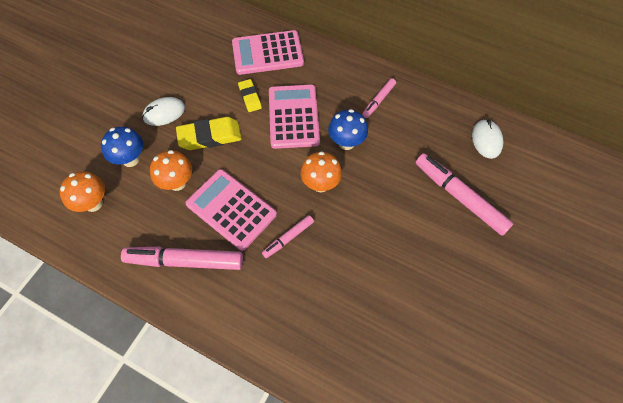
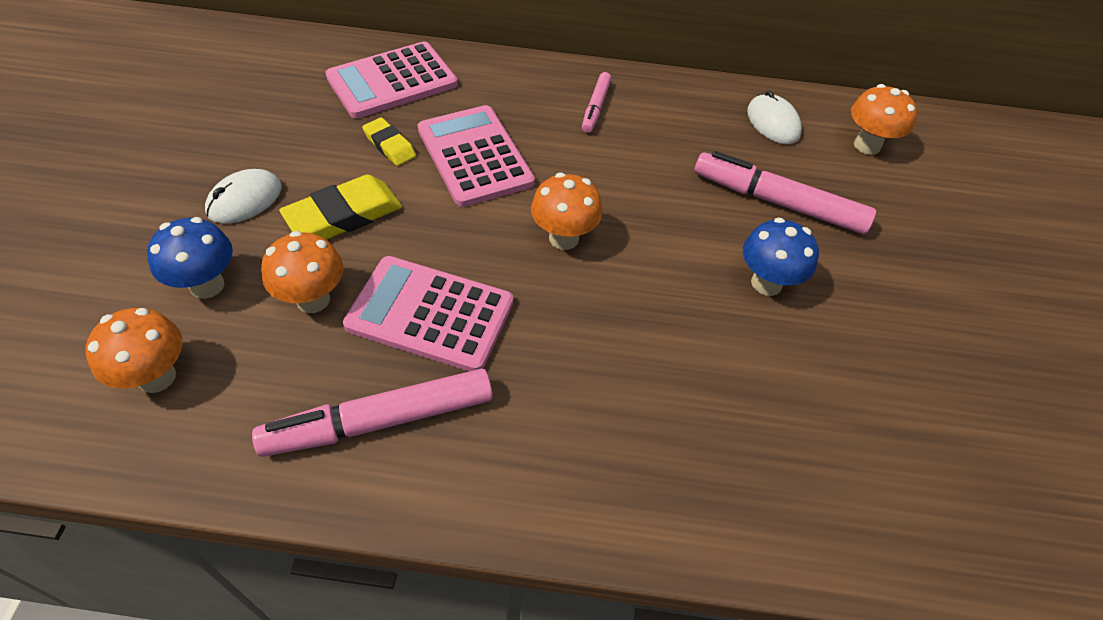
camera: 25 degrees left, 10 degrees down
(288, 238) = (549, 330): pink marker -> none
(346, 143) = (575, 172): blue mushroom -> blue mushroom (766, 283)
(541, 173) = (867, 146): none -> orange mushroom

